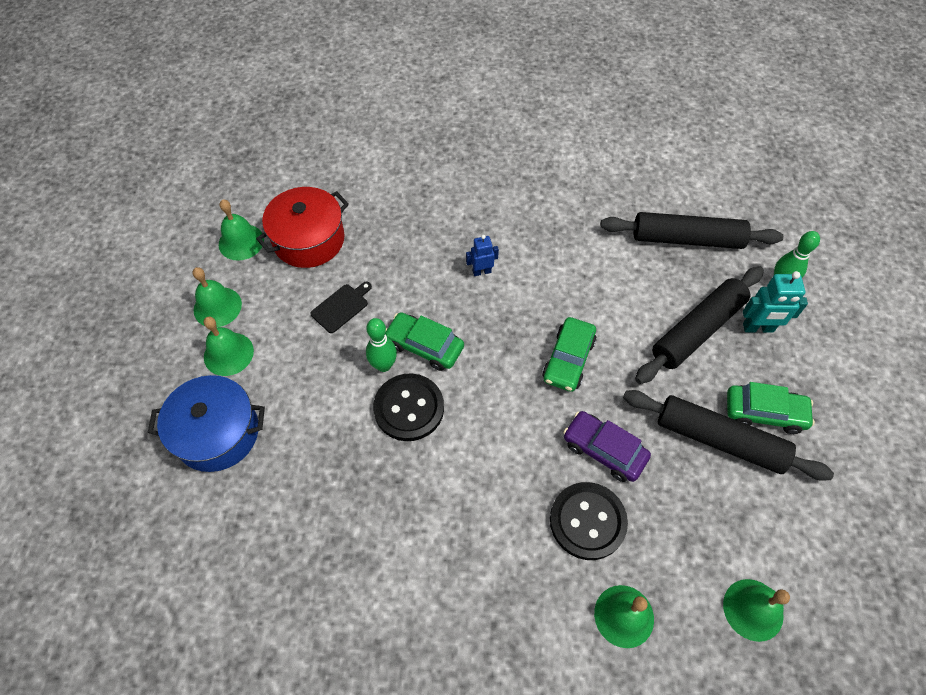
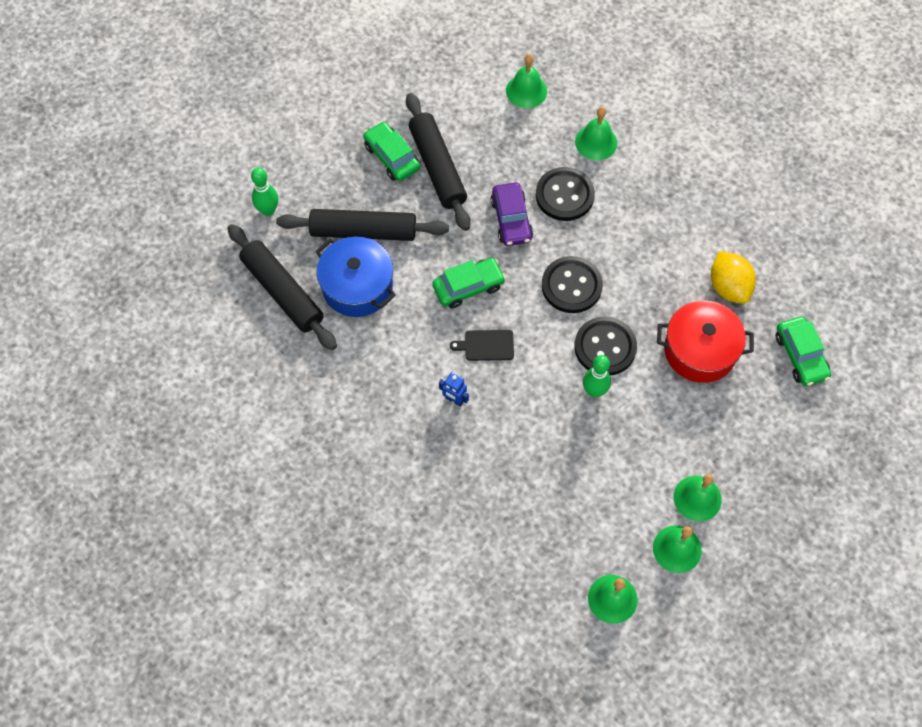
camera: 135 degrees left, 5 degrees up
(217, 433) = (748, 441): blue pot -> blue pot (357, 286)
(309, 240) = (556, 549): red pot -> red pot (700, 350)
(341, 307) = (583, 463): black cutting board -> black cutting board (486, 345)
(347, 570) = (728, 287): none -> yellow lemon
(424, 346) = (553, 380): green car -> green car (801, 356)
(489, 437) = (571, 286): none -> black button
(758, 328) = (324, 199): turquoise robot -> none

